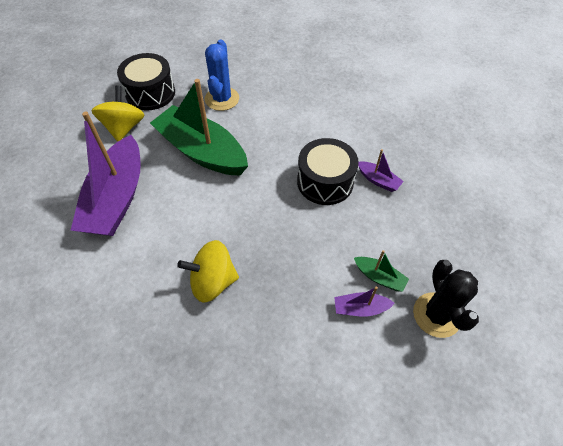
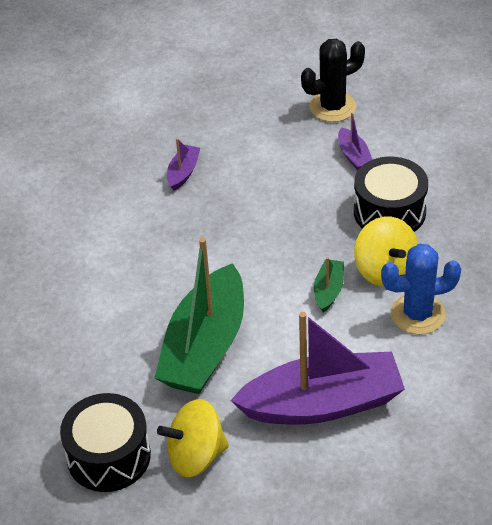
camera: 105 degrees left, 10 degrees down
(222, 99) = (92, 362): blue cactus -> blue cactus (418, 314)
(325, 182) = (205, 216): black drum -> black drum (389, 212)
(379, 277) = (312, 149): green boat -> green boat (328, 290)

